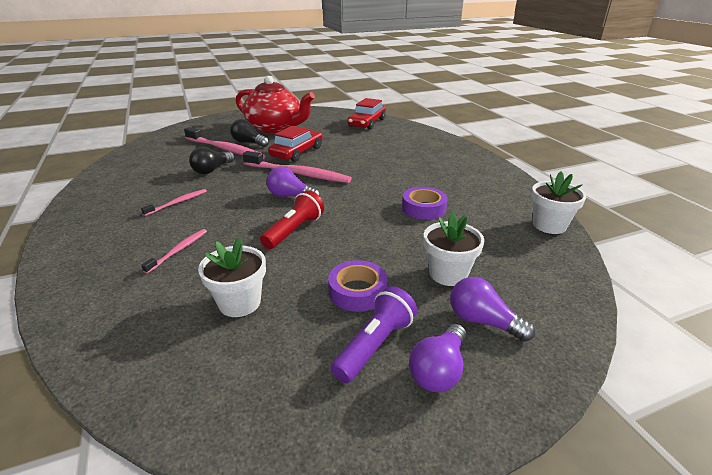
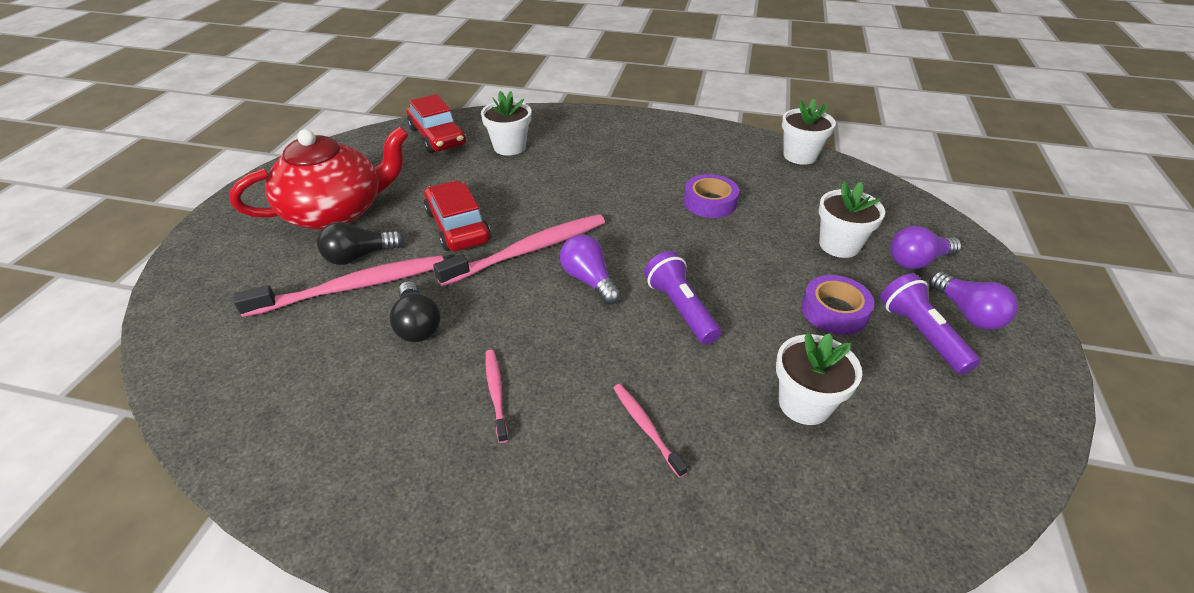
camera: 55 degrees left, 10 degrees up
(291, 196) = (589, 280): purple light bulb -> purple light bulb turned 90 degrees clockwise
(294, 231) = (680, 308): red flashlight -> purple flashlight
(386, 139) = (509, 147): none -> white flower pot

